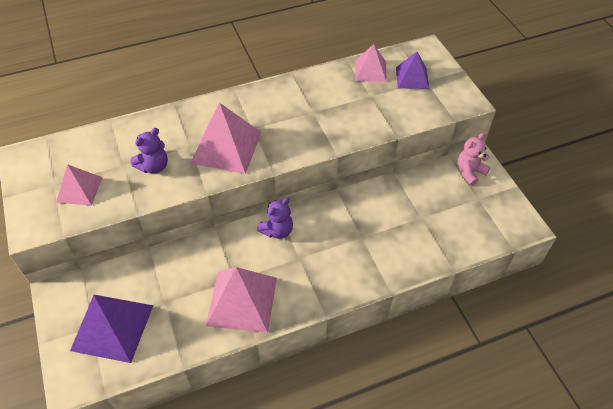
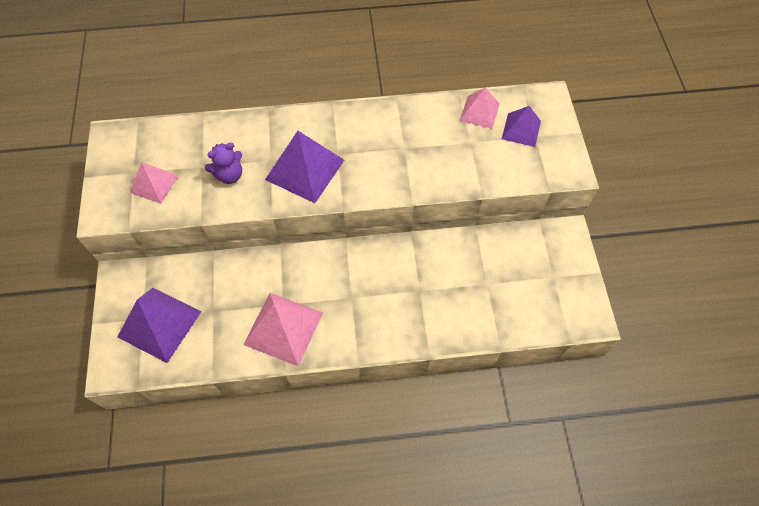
camera: 15 degrees right, 10 degrees up
(226, 147) = (304, 169): pink pyramid -> purple pyramid
(277, 231) = (338, 263): purple teddy bear -> none
(469, 172) = (554, 245): pink teddy bear -> none

